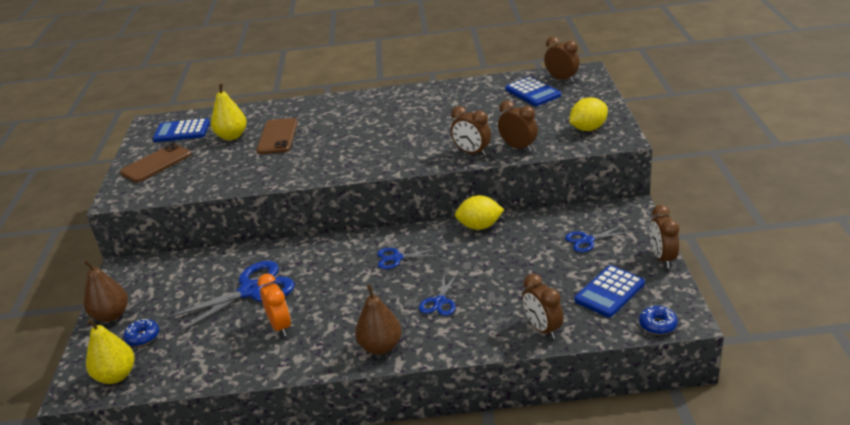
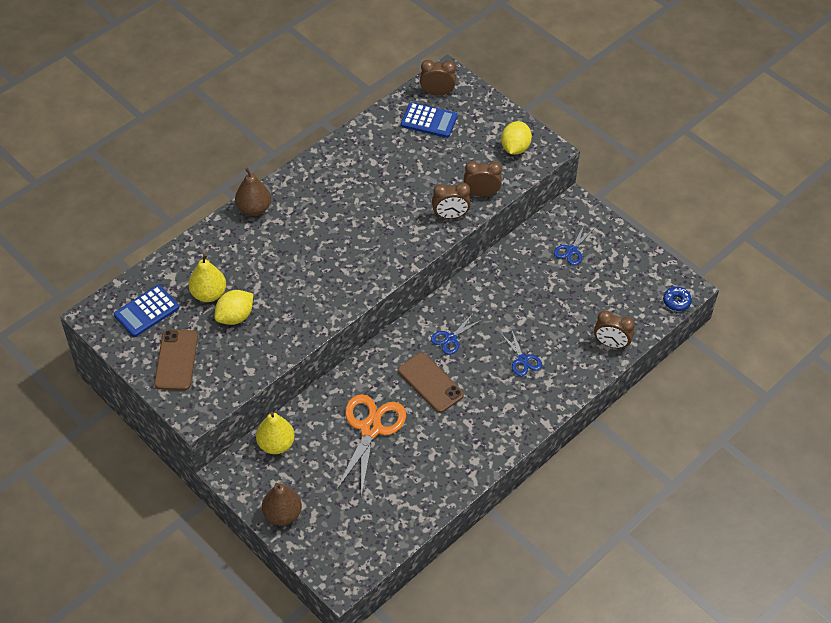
camera: 45 degrees left, 20 degrees up
(116, 375) = (358, 554): yellow pear -> yellow pear (276, 444)
(143, 337) = (335, 515): blue donut -> none
(251, 290) = (370, 429): blue scissors -> orange scissors
(277, 136) = (255, 274): brown phone -> brown phone (430, 383)
(280, 326) = (431, 444): orange clock -> none
(381, 346) = (521, 418): brown pear -> brown pear (254, 209)
(479, 226) = (482, 275): yellow lemon -> yellow lemon (235, 317)
(609, 292) = (625, 290): blue calculator -> none
(662, 258) = (634, 242): brown clock -> none

